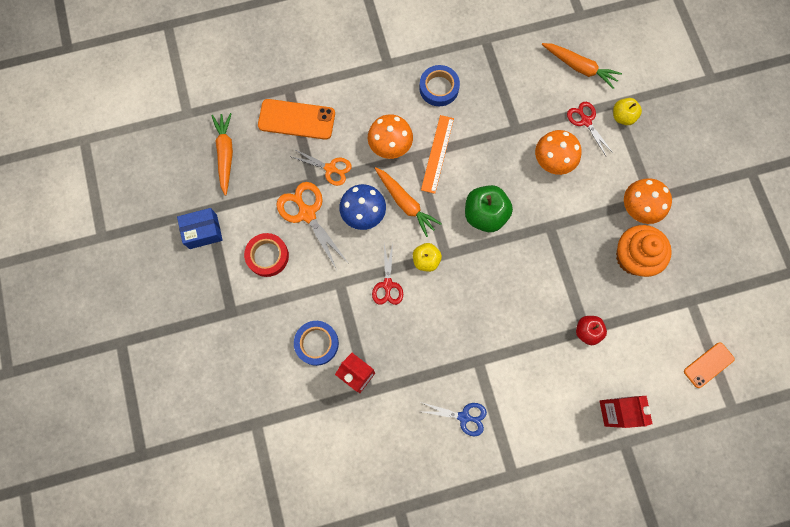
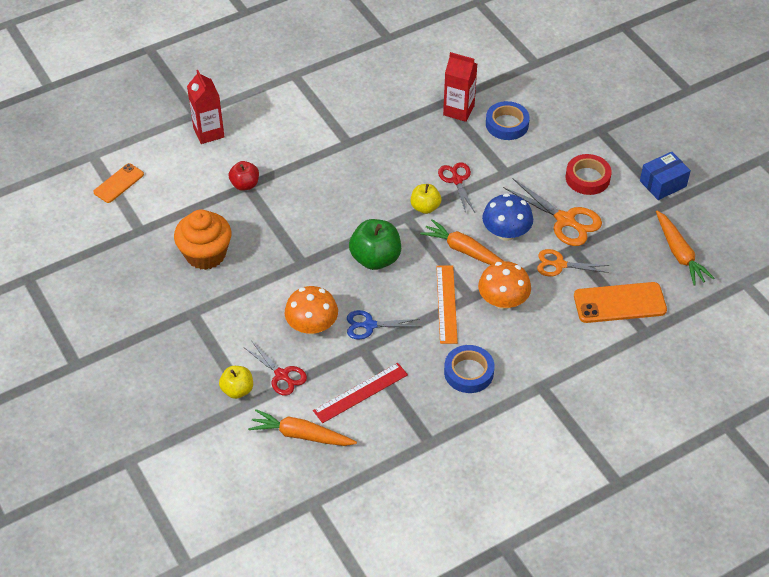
camera: 165 degrees right, 25 degrees down
(464, 417) = (349, 102): blue scissors -> blue scissors (369, 325)
(527, 91) = (360, 392): none -> red ruler
(639, 207) = (205, 301): orange mushroom -> none

